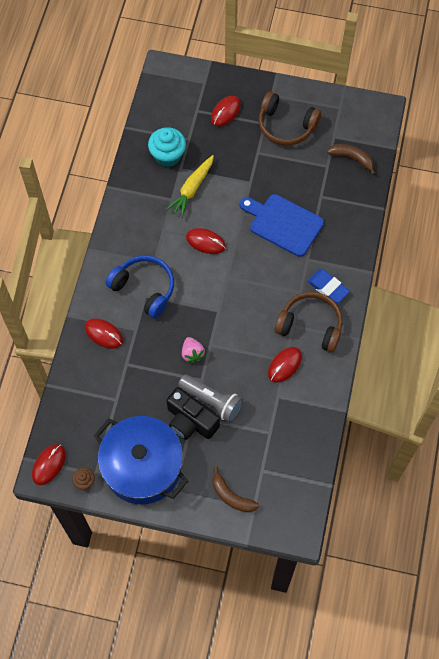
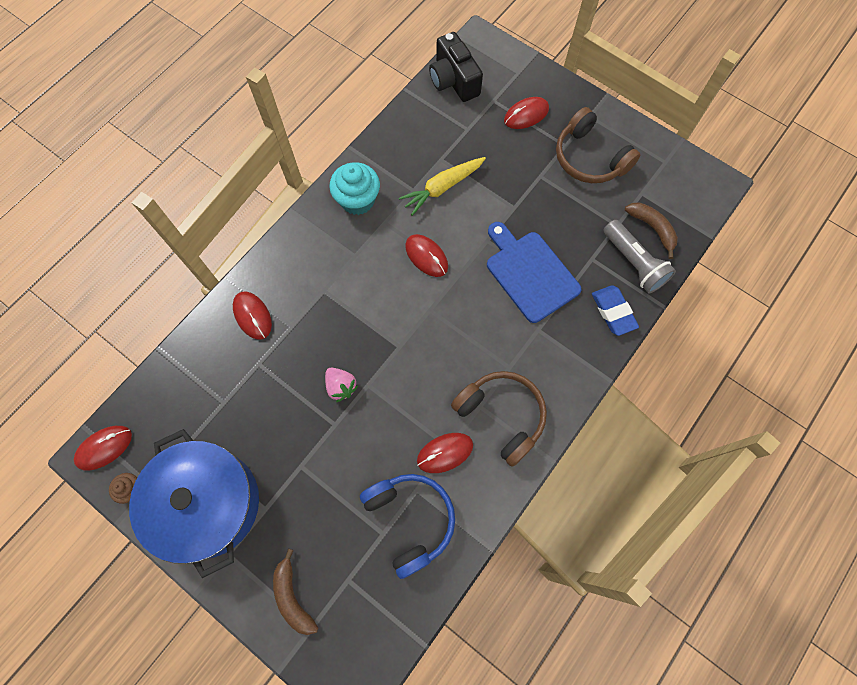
camera: 25 degrees right, 5 degrees up
(144, 288) = (327, 282): blue headphones -> blue headphones (410, 520)
(168, 156) = (434, 138): turquoise cupcake -> turquoise cupcake (357, 200)
(190, 421) = (294, 472): black camera -> black camera (453, 80)
(192, 354) = (341, 386): pink strawberry -> pink strawberry turned 45 degrees counterclockwise
(212, 401) = (333, 458): grey flashlight -> grey flashlight (633, 263)
(328, 288) = (546, 377): blue eraser -> blue eraser (613, 312)

